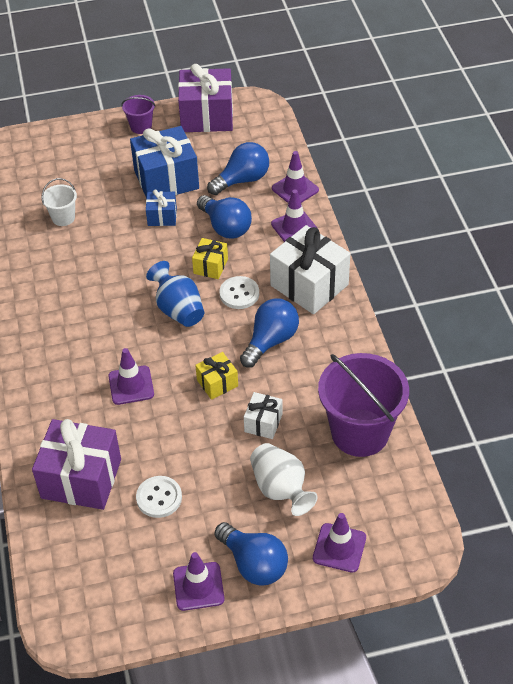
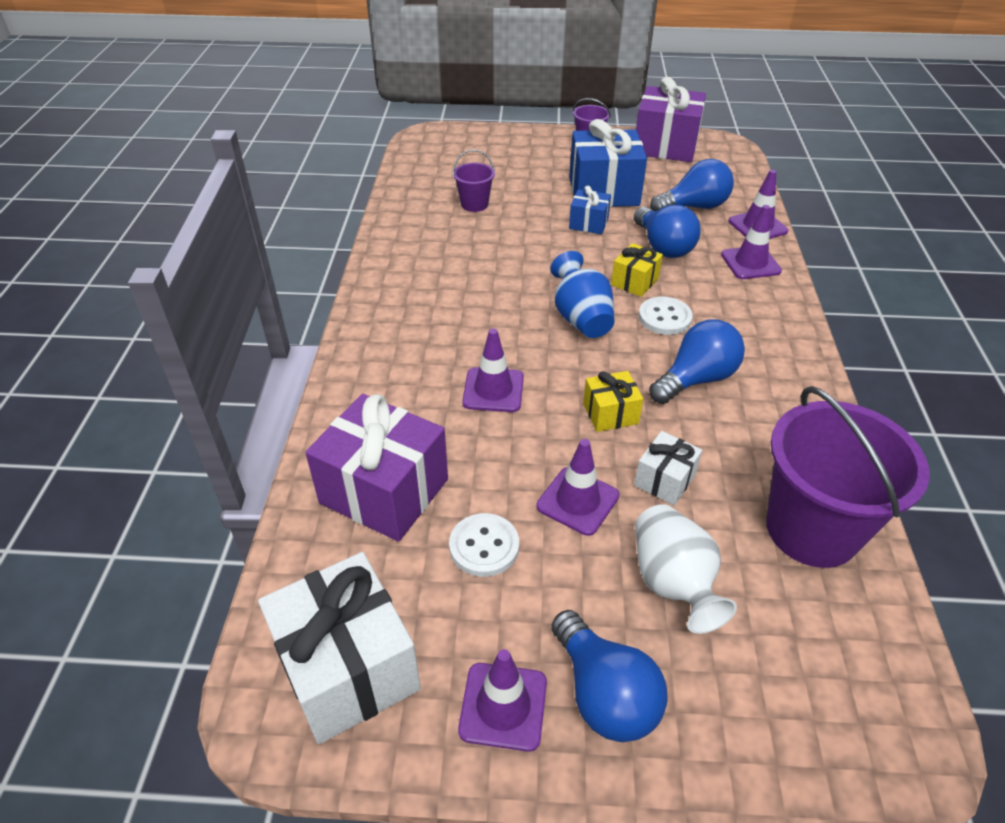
camera: 15 degrees right, 5 degrees down
(63, 218) = (474, 204): white bucket -> purple bucket
(309, 285) = (760, 326): white gift -> white gift (347, 668)
(339, 548) = (756, 708): purple traffic cone -> purple traffic cone (577, 501)

